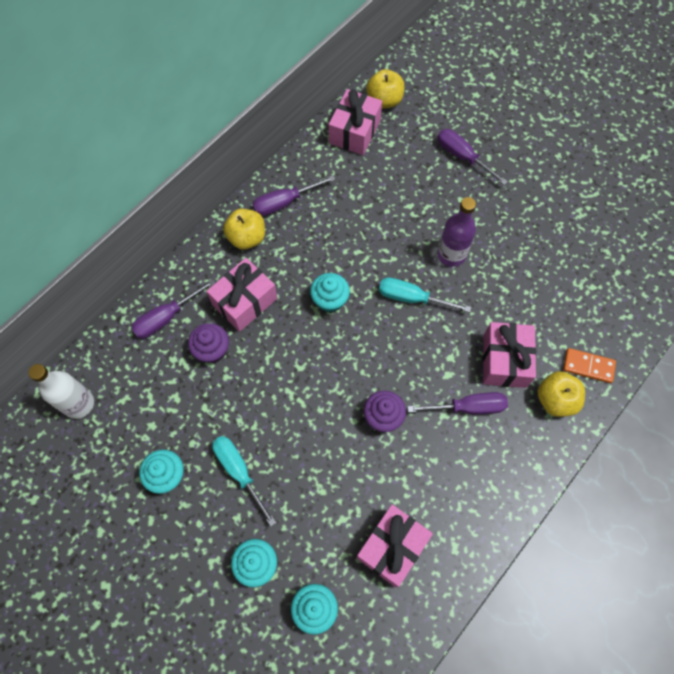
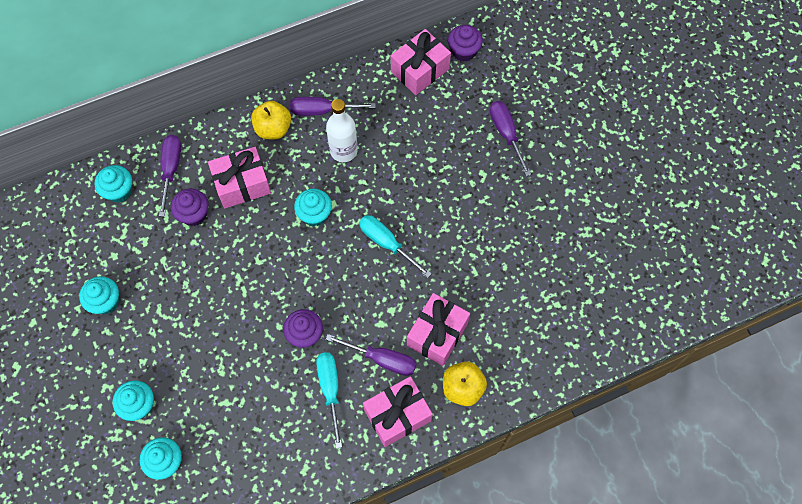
camera: 25 degrees right, 0 degrees up
(79, 404) = (66, 212): white bottle -> white bottle (343, 151)
(124, 360) = (119, 191): none -> turquoise cupcake
(166, 317) = (171, 170): purple screwdriver -> purple screwdriver turned 105 degrees clockwise
(239, 472) = (163, 325): turquoise screwdriver -> turquoise screwdriver (330, 390)
(384, 100) = (464, 51): yellow apple -> purple cupcake
(392, 547) = (253, 444): pink gift -> pink gift (397, 415)
(451, 255) = (444, 220): purple bottle -> none
(588, 366) = (509, 373): orange domino -> none

